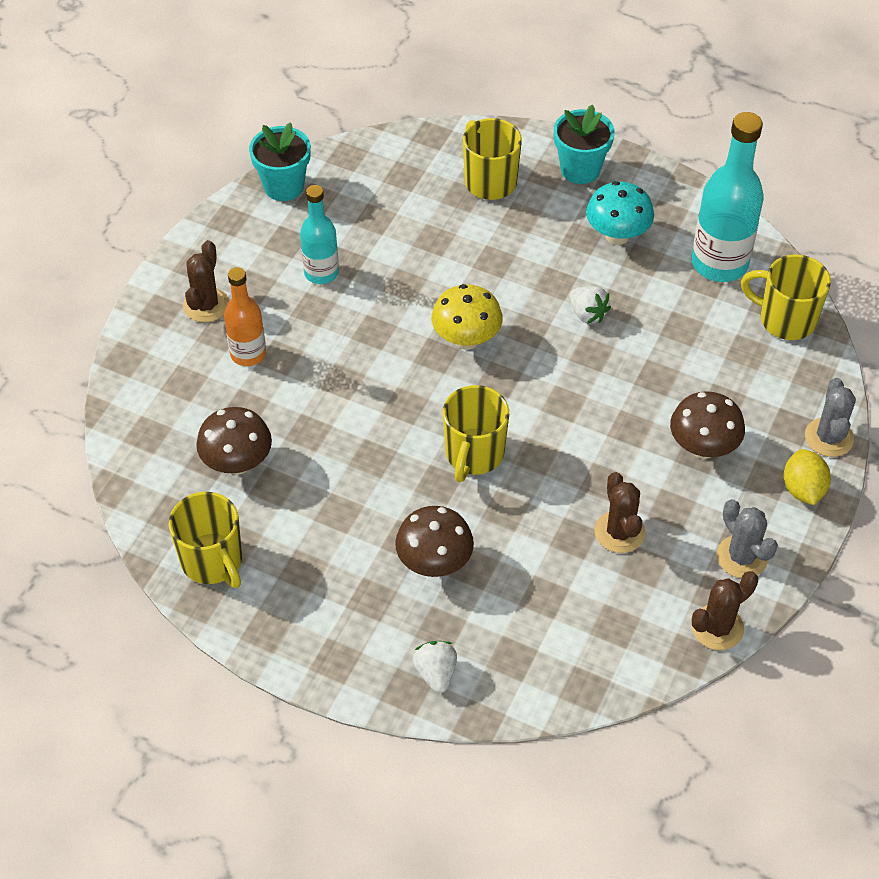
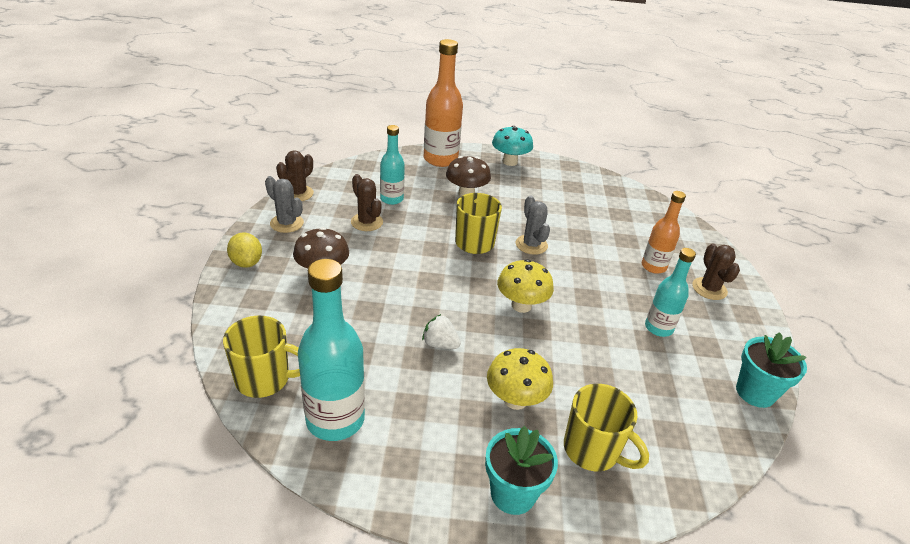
camera: 155 degrees right, 15 degrees down
(212, 561) = (577, 178): yellow mug -> none
(237, 463) = (604, 215): brown mushroom -> none
(436, 673) = (440, 159): white strawberry -> orange bottle
(536, 239) = (515, 400): none -> yellow mushroom
(564, 578) = (391, 199): none -> turquoise bottle
(617, 235) = (443, 423): turquoise mushroom -> turquoise mushroom (510, 162)
(829, 437) = (226, 296): grey cactus -> grey cactus (531, 245)

